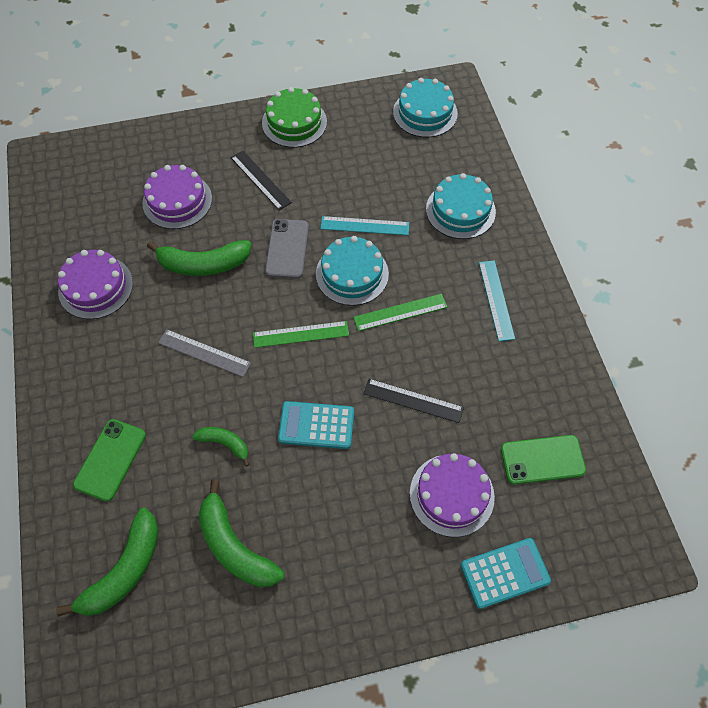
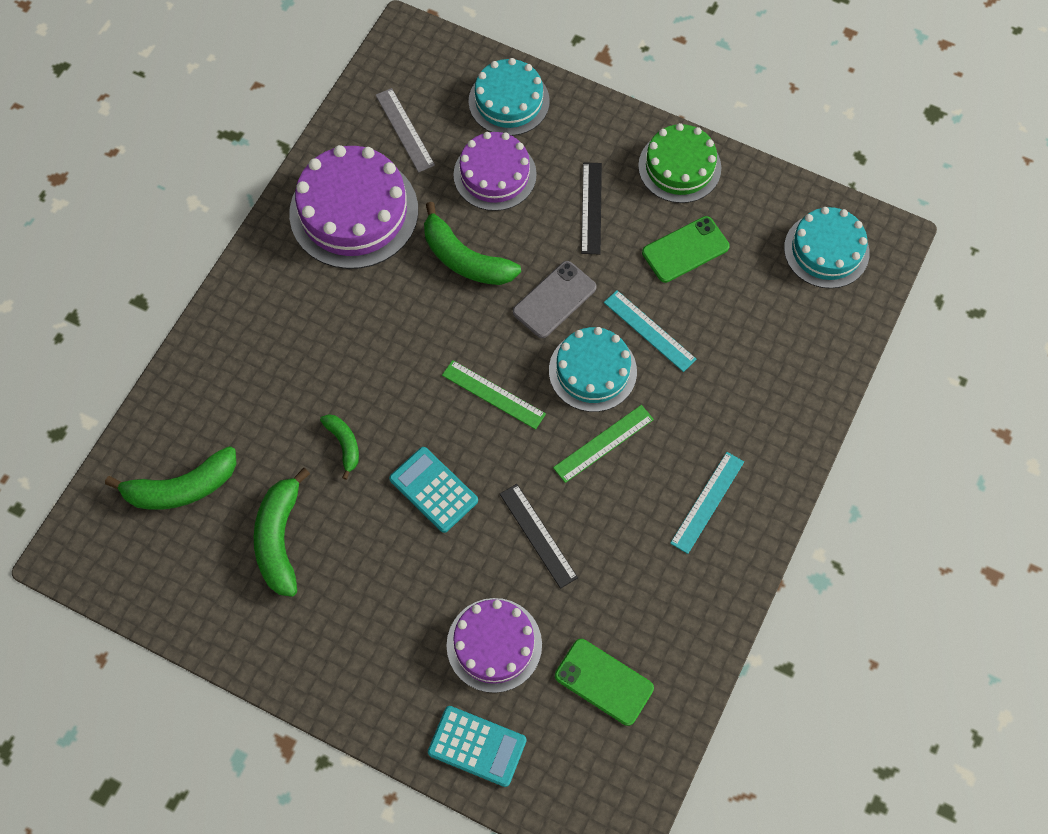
camera: 40 degrees right, 5 degrees up
(96, 287) = (354, 212): purple cake -> purple cake, size x1.53
(110, 459) = (242, 385): green phone -> green phone (685, 250)
(204, 353) = (395, 347): grey ruler -> grey ruler (404, 130)
(400, 312) = (603, 443): green ruler -> green ruler turned 60 degrees counterclockwise
(460, 210) = (760, 384): turquoise cake -> turquoise cake (509, 101)

